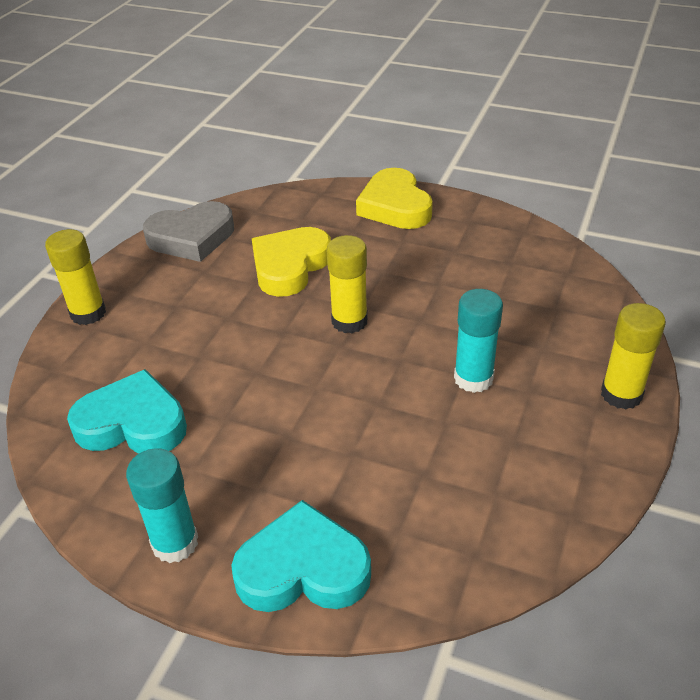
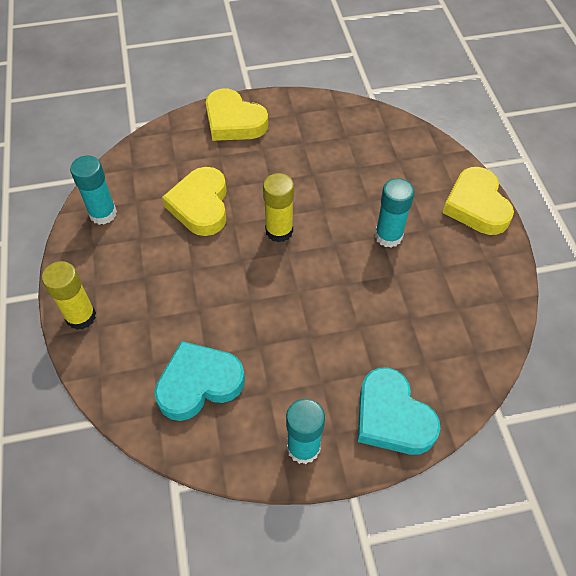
camera: 35 degrees left, 15 degrees up
(191, 238) = (103, 214): grey heart -> turquoise glue stick
(303, 569) = (392, 417): turquoise heart -> turquoise heart turned 90 degrees counterclockwise
(621, 394) = (476, 206): yellow glue stick -> yellow heart

